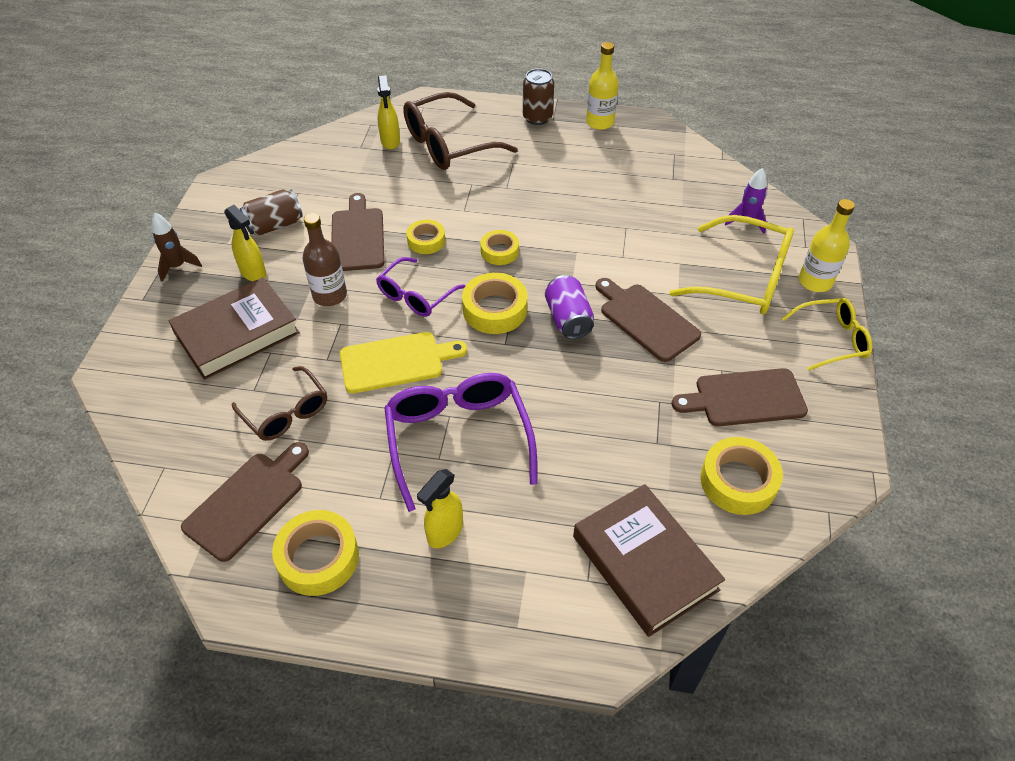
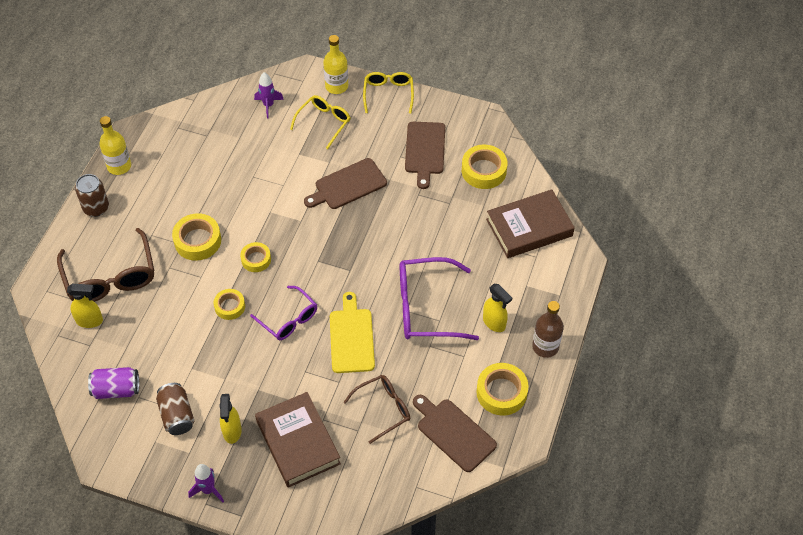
camera: 80 degrees left, 5 degrees up
(178, 266) = (208, 490): brown rocket -> purple rocket
(253, 273) = (232, 431): yellow spray bottle -> yellow spray bottle turned 120 degrees clockwise
(330, 295) = (273, 377): brown bottle -> brown bottle (545, 346)
(357, 237) = (210, 354): brown cutting board -> none
(495, 309) = (316, 271): yellow tape -> yellow tape (197, 241)
(568, 319) = (336, 229): purple can -> purple can (116, 389)
(744, 279) = (324, 122): yellow glasses -> yellow glasses, size x0.61

